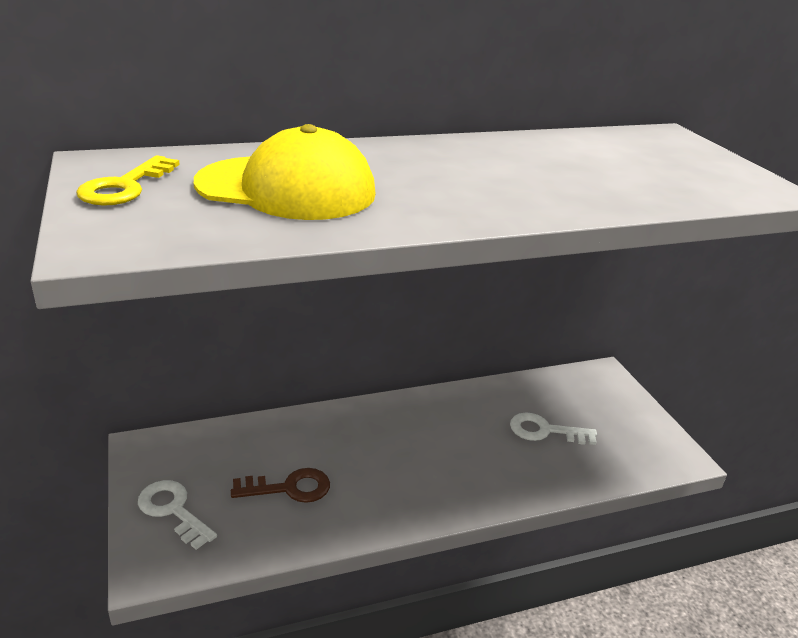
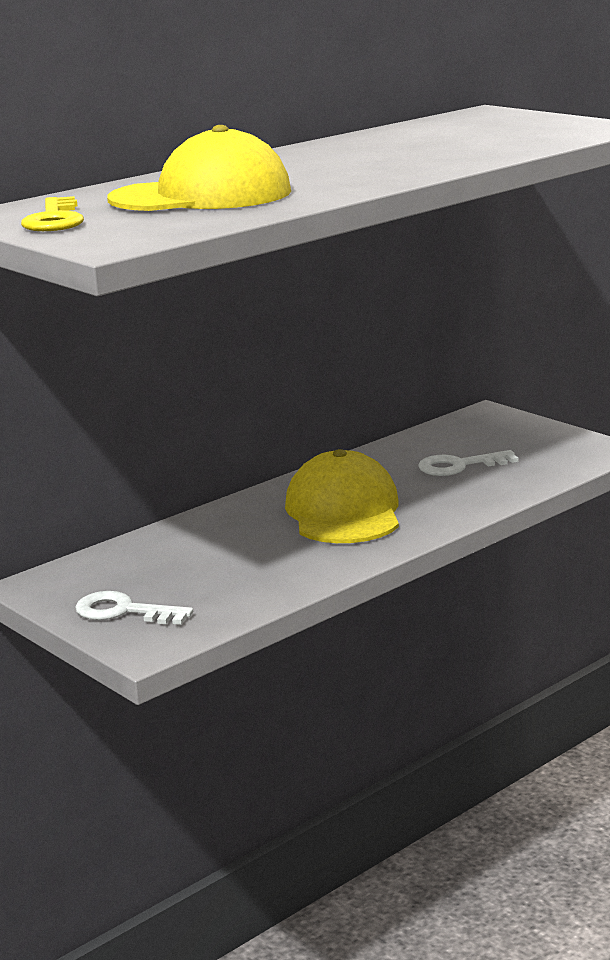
camera: 20 degrees left, 10 degrees down
(289, 488) = (231, 567): brown key -> none
(419, 452) = (343, 511): none -> yellow cap

